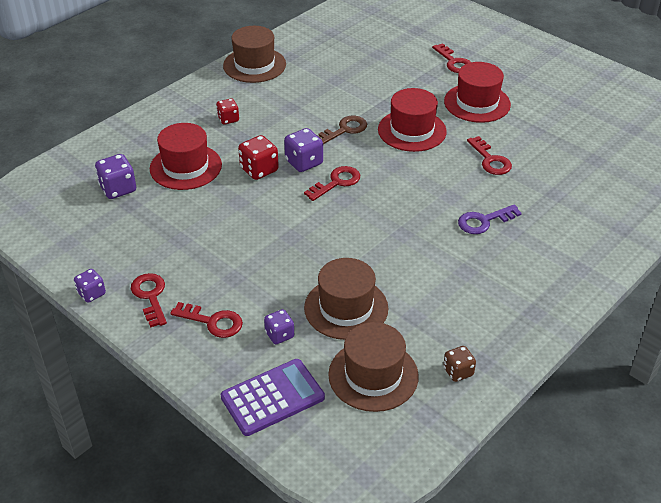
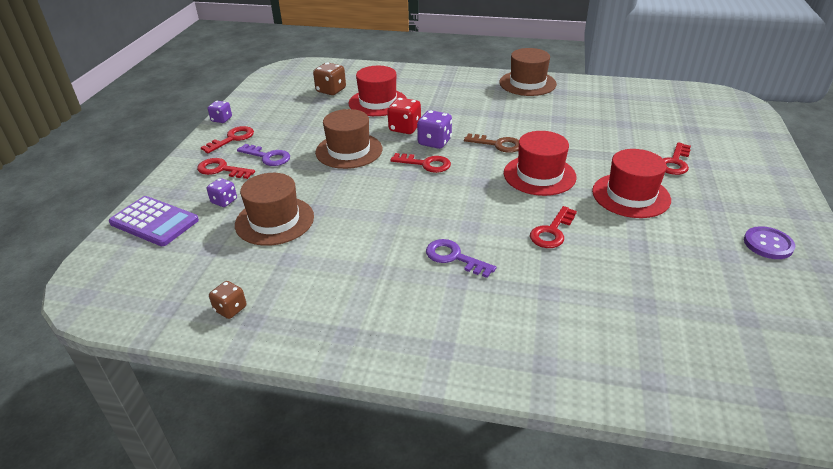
camera: 60 degrees right, 5 degrees down
(118, 189) = (331, 90): purple dice -> brown dice
(212, 322) = (221, 169): red key -> red key turned 120 degrees clockwise
(220, 280) = (267, 157): none -> purple key
(228, 119) = (449, 97): red dice -> none
(373, 375) = (202, 261): brown hat -> brown hat (349, 150)
(574, 80) = (768, 244): none -> purple button

